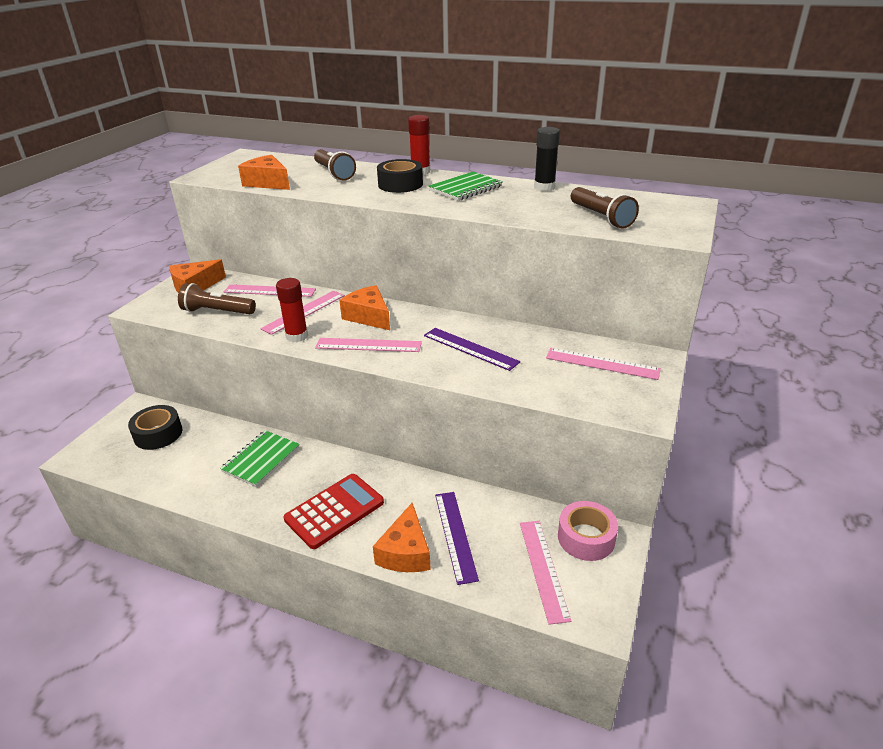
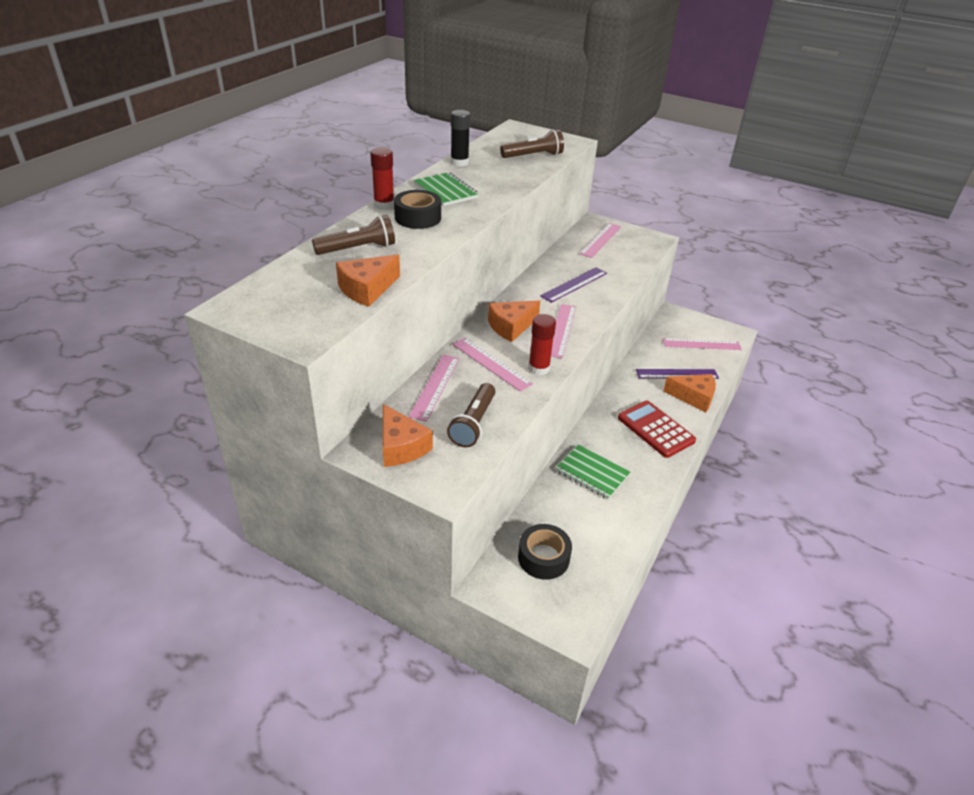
camera: 85 degrees left, 5 degrees up
(586, 538) = (675, 324): pink tape -> none

